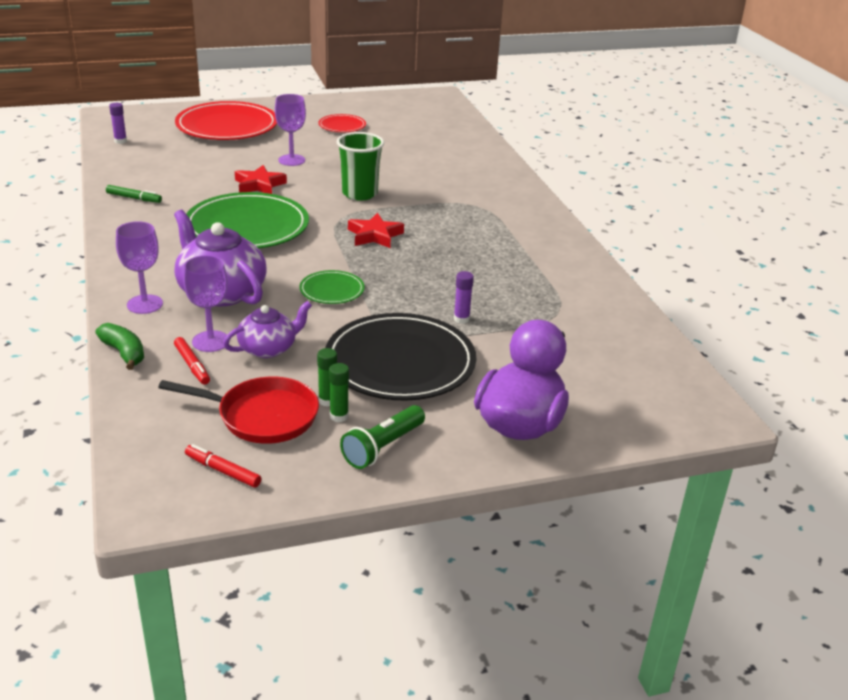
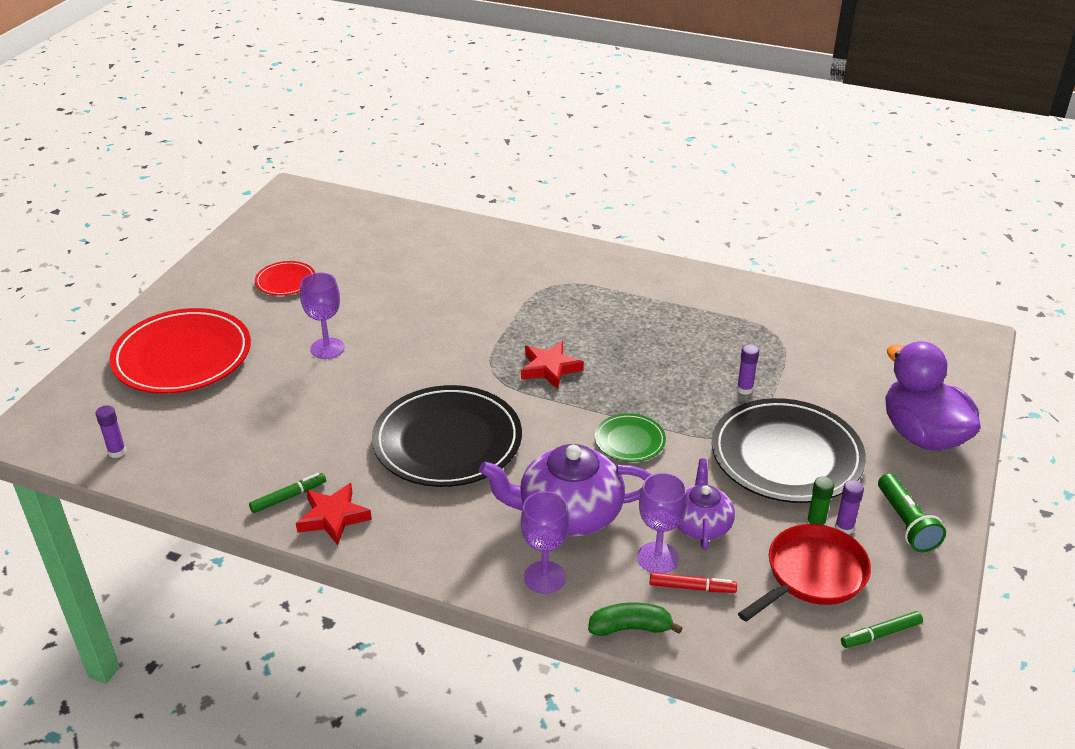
camera: 50 degrees left, 5 degrees up
(223, 471) = (880, 634): red marker -> green marker
(247, 227) = (447, 441): green plate -> black plate
(259, 185) = (360, 394): red star -> red star (333, 517)
(339, 416) = (844, 528): green glue stick -> purple glue stick
(360, 194) = (454, 339): green cup -> none

